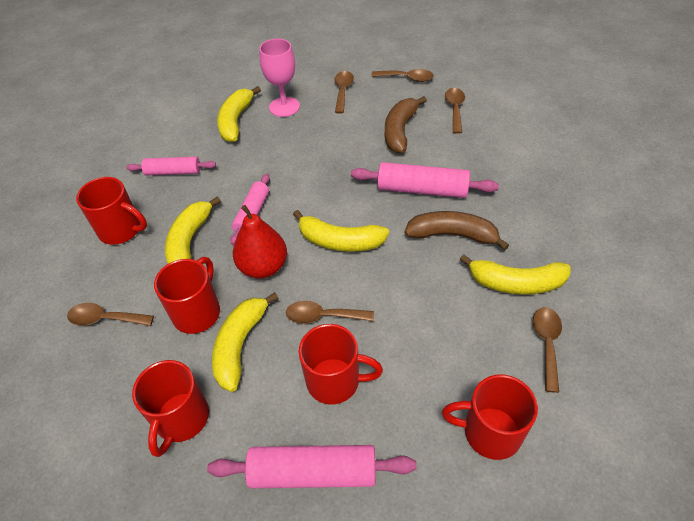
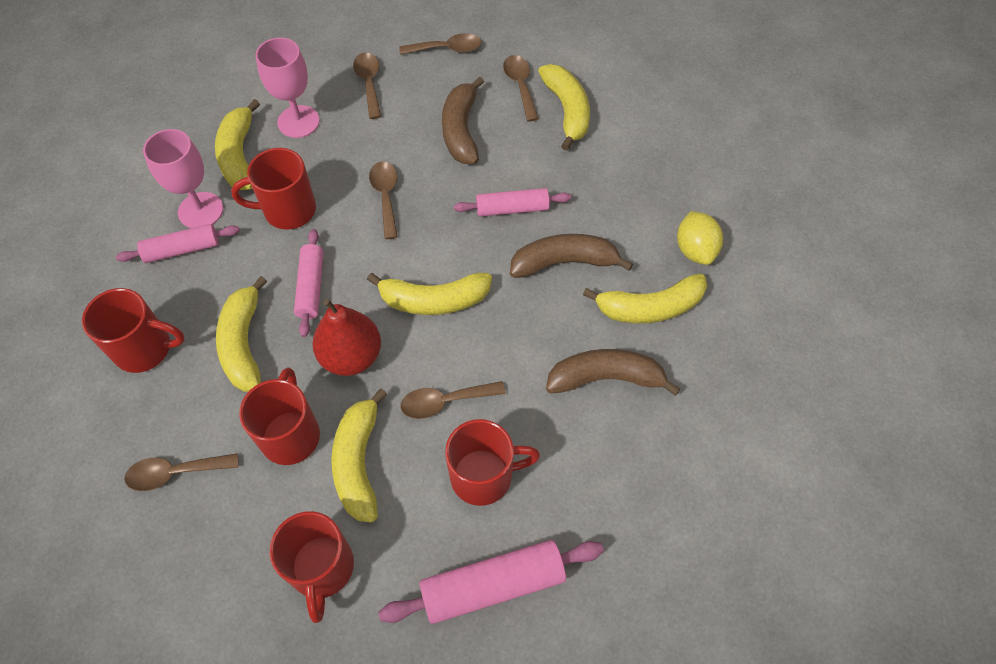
camera: 20 degrees left, 10 degrees up
(196, 150) = (200, 210): none -> pink goblet
(422, 189) = (512, 209): pink rolling pin -> pink rolling pin, size x0.65
(462, 329) = (606, 378): none -> brown banana
(486, 131) = (567, 111): none -> yellow banana
(490, 432) = (664, 488): red mug -> red mug (288, 210)
(547, 344) = (699, 372): brown spoon -> brown spoon (386, 196)
(567, 247) = (695, 250): none -> yellow lemon

